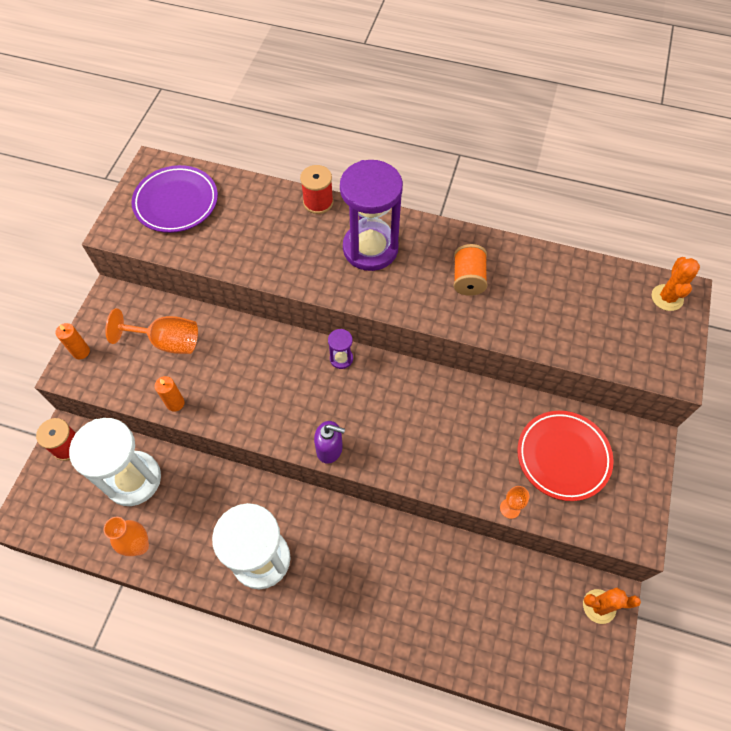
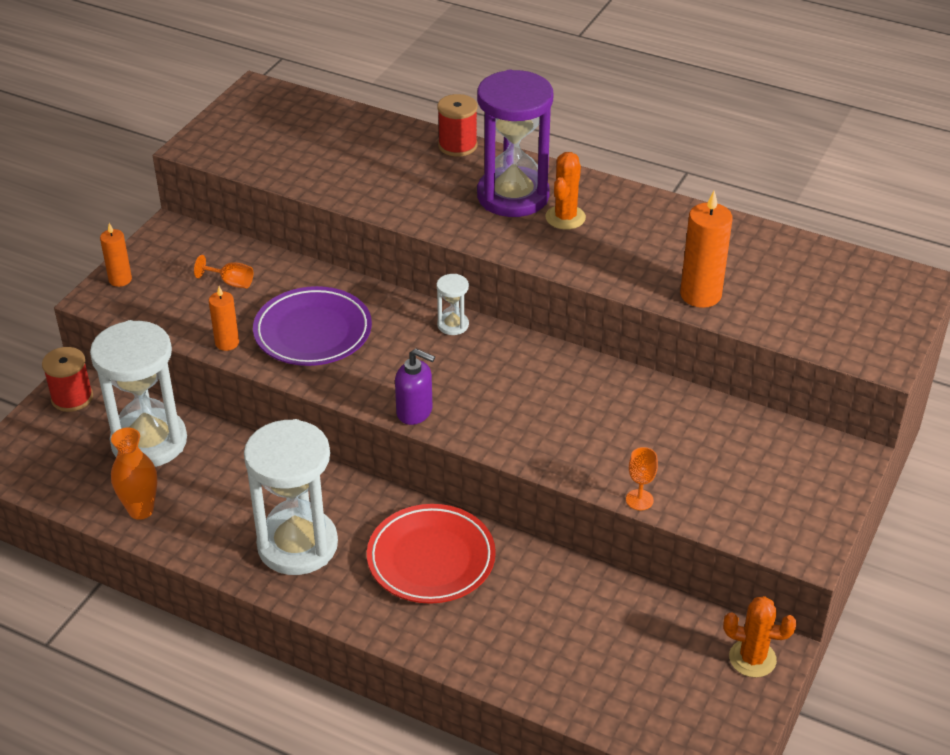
camera: 10 degrees right, 20 degrees down
(167, 342) = (231, 282): orange goblet -> orange goblet, size x0.52
(176, 202) = (278, 127): purple plate -> purple plate (313, 332)
(341, 358) = (453, 325): purple hourglass -> white hourglass
(468, 279) = (632, 238): orange spool -> none
(530, 329) = (700, 295): none -> orange candle
(563, 457) = (726, 458): red plate -> red plate (431, 559)
(667, 298) = (893, 285): orange cactus -> orange cactus (565, 217)

